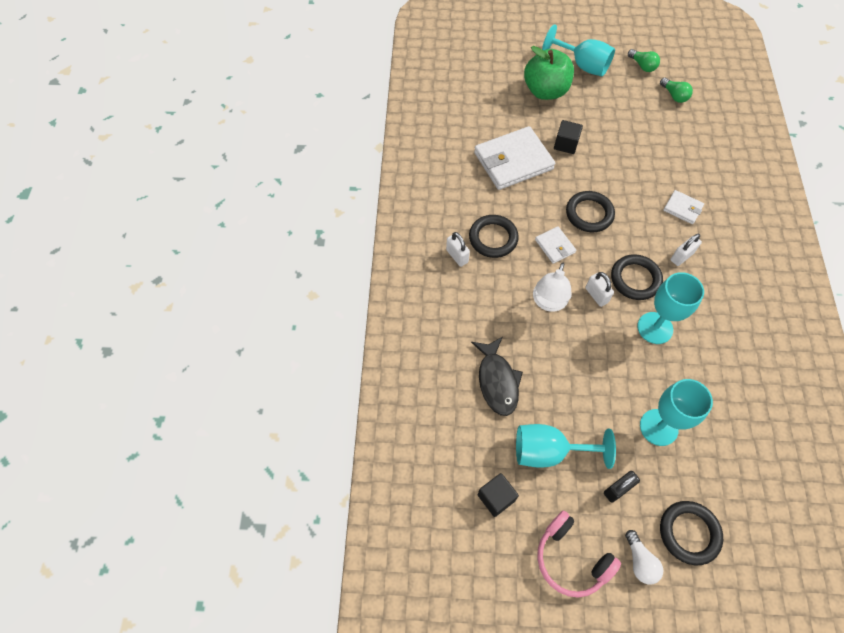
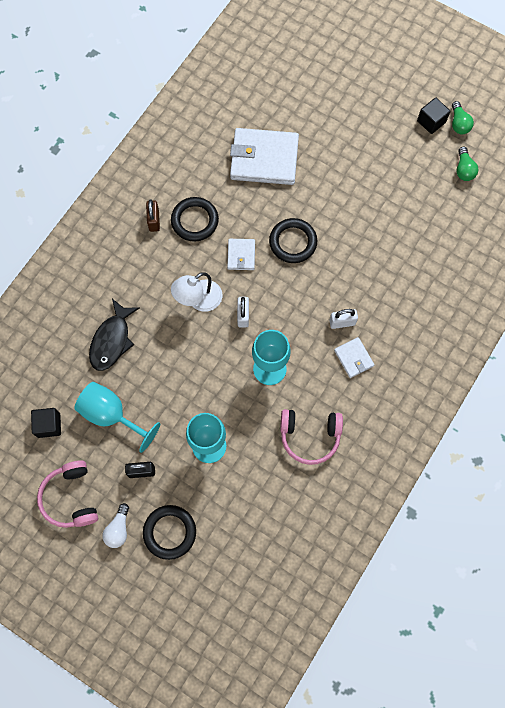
camera: 30 degrees right, 10 degrees up
(457, 256) = (154, 221): white padlock -> brown padlock
(545, 91) = (345, 104): green apple -> none
(566, 144) = (323, 167): black cube -> black cube (431, 121)
(582, 65) = (401, 95): turquoise goblet -> none
(635, 279) = (286, 320): black ring -> none
(682, 208) = (379, 281): white wallet -> white wallet (354, 358)
(735, 367) = (310, 436): none -> pink headphones

